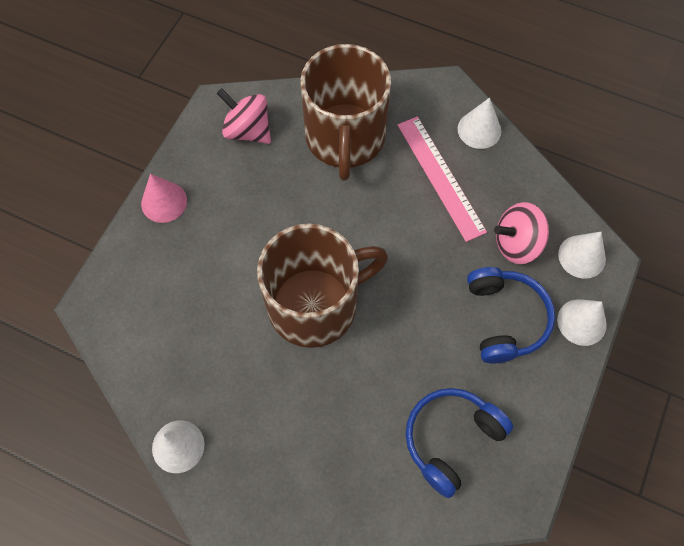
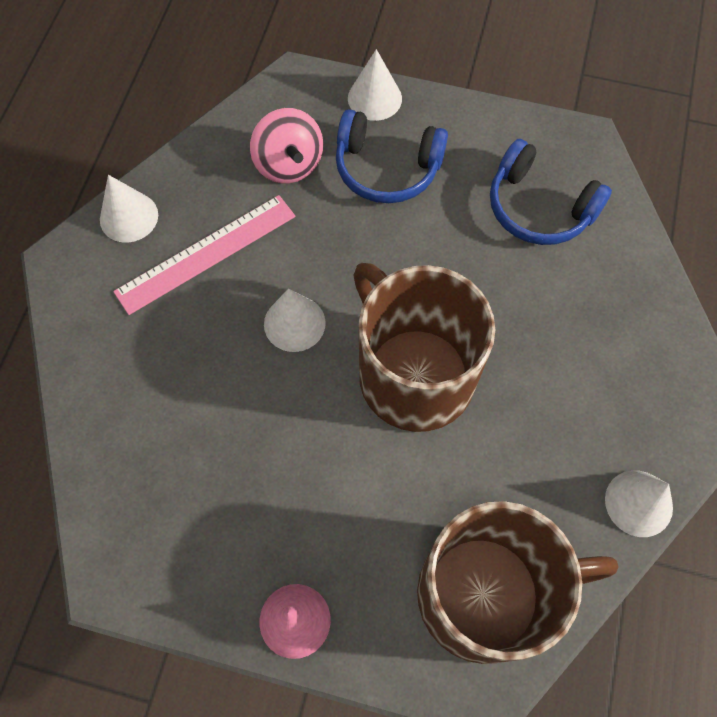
camera: 100 degrees left, 0 degrees up
(248, 130) = (154, 520): pink spinning top -> none
(345, 138) = (155, 379): brown mug -> brown mug (486, 594)
(505, 319) = (387, 168): blue headphones -> blue headphones turned 150 degrees counterclockwise
(582, 256) = (294, 101): white cone -> white cone (294, 323)

